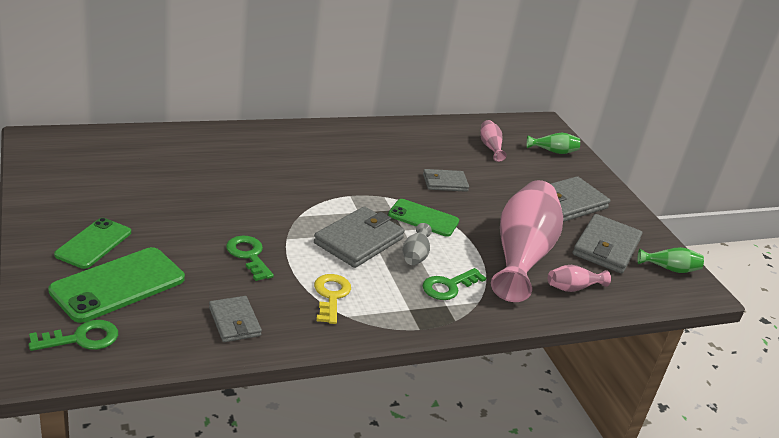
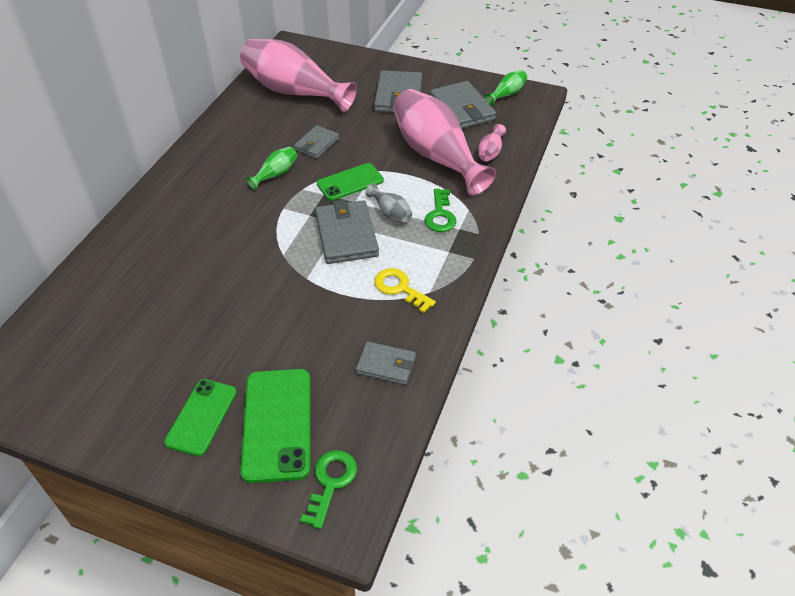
camera: 45 degrees left, 15 degrees up
(94, 243) = (202, 417): green phone -> green phone turned 45 degrees clockwise
(249, 255) = (309, 314): green key -> none
(490, 147) = (294, 92): pink vase -> pink vase, size x2.37
(553, 151) = (331, 63): green vase -> green vase (276, 174)

